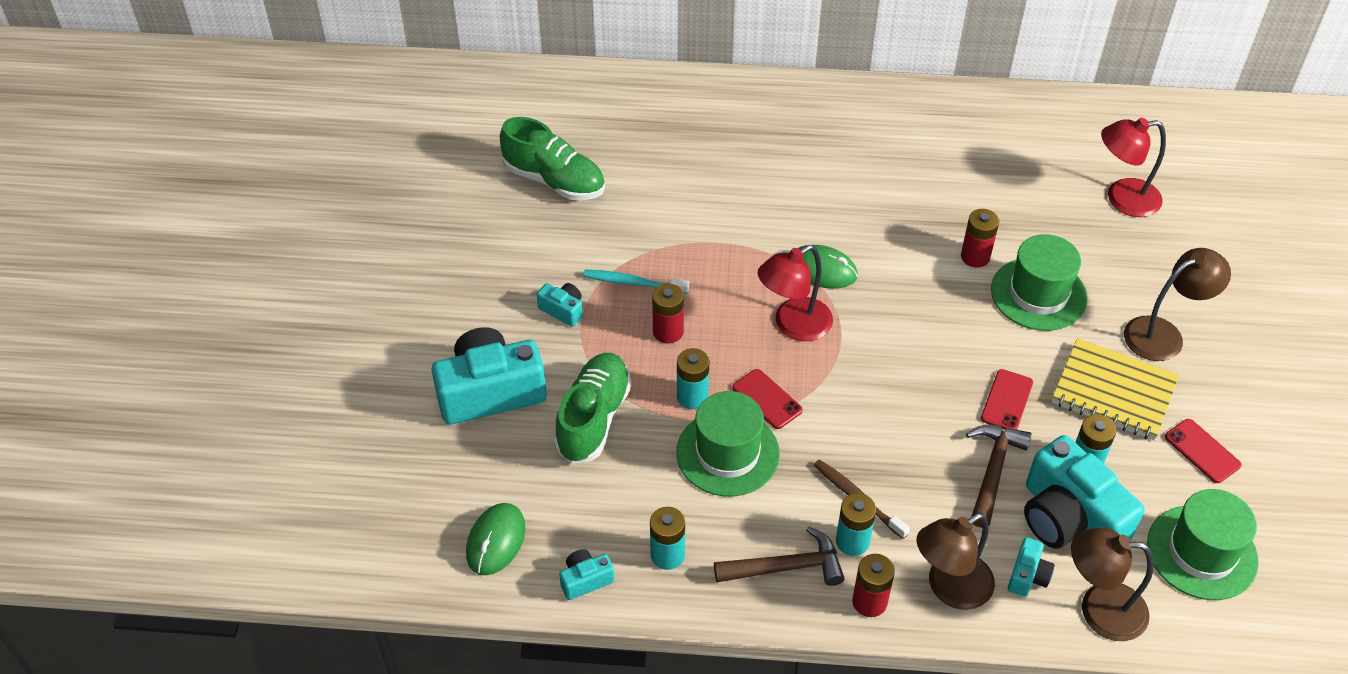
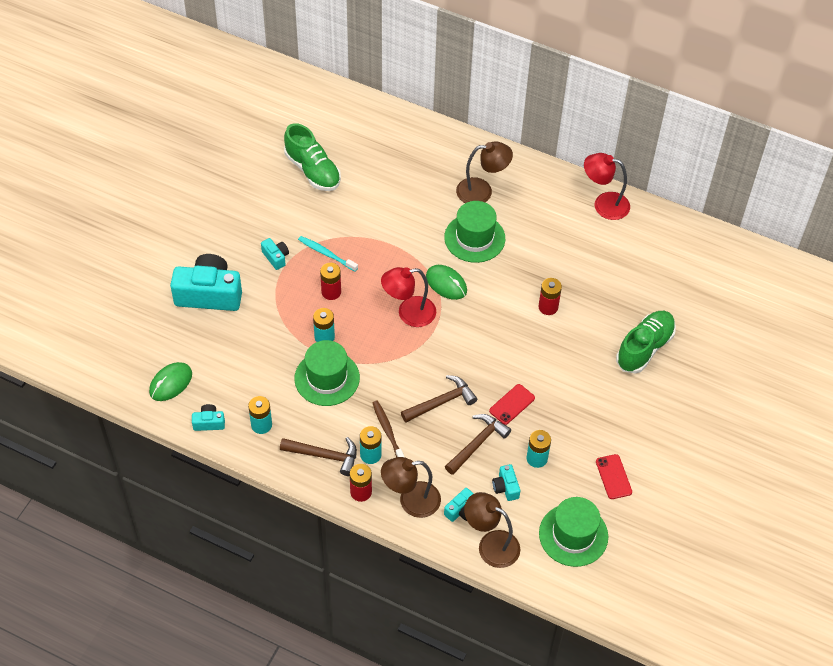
camera: 20 degrees right, 5 degrees up
(593, 419) = (260, 331): green shoe -> green shoe (644, 348)
(767, 399) = (367, 354): red phone -> none
(909, 430) = (441, 402): none -> brown hammer
(1038, 294) = (573, 345): green hat -> green hat (474, 238)
(1069, 519) = (505, 487): turquoise camera -> turquoise camera, size x0.45
(1113, 392) = (581, 422): yellow notebook -> none
(1122, 199) = (668, 300): red lamp -> red lamp (604, 204)
(1163, 334) = (637, 397): brown lamp -> brown lamp (482, 191)

